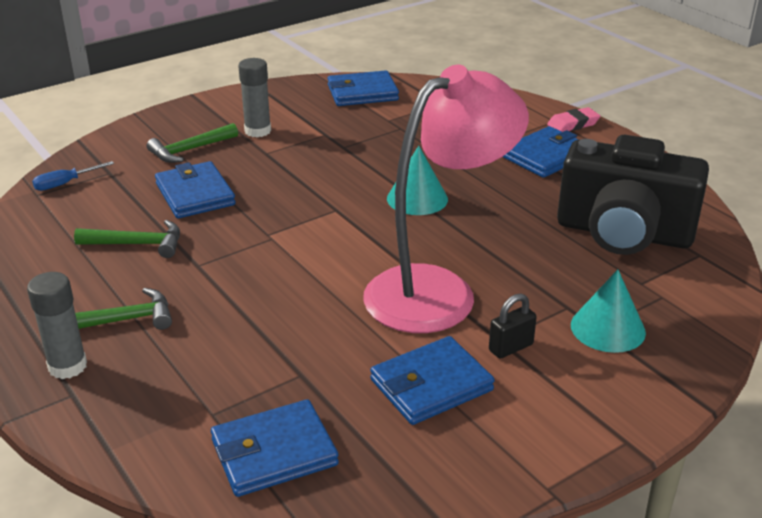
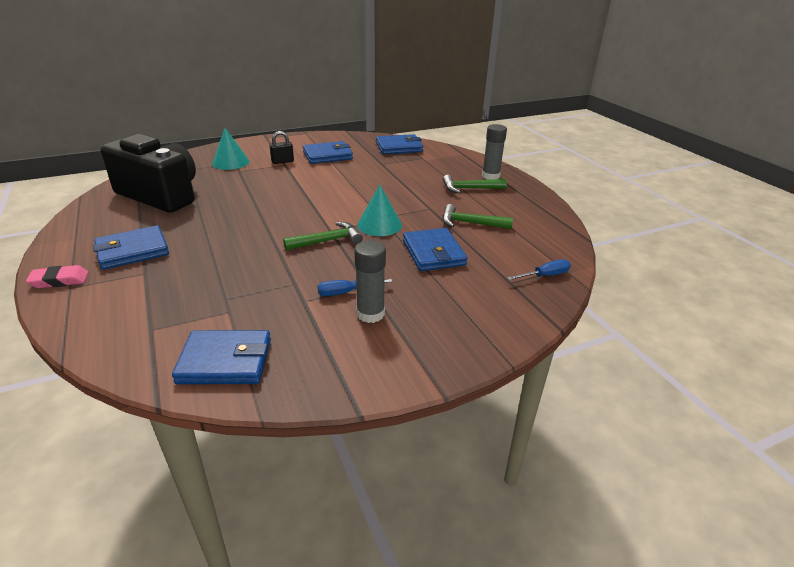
camera: 170 degrees left, 0 degrees up
(190, 150) = (440, 298): green hammer -> green hammer (327, 241)
(287, 144) = (346, 292): none -> blue screwdriver
(417, 198) = (268, 230): turquoise cone -> turquoise cone (379, 225)
(438, 290) = (297, 183): pink lamp -> none

